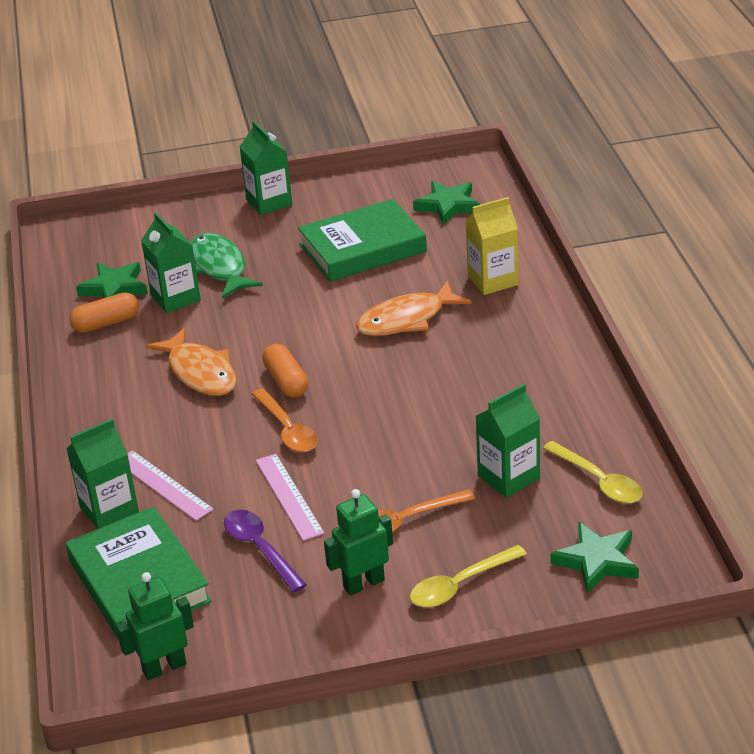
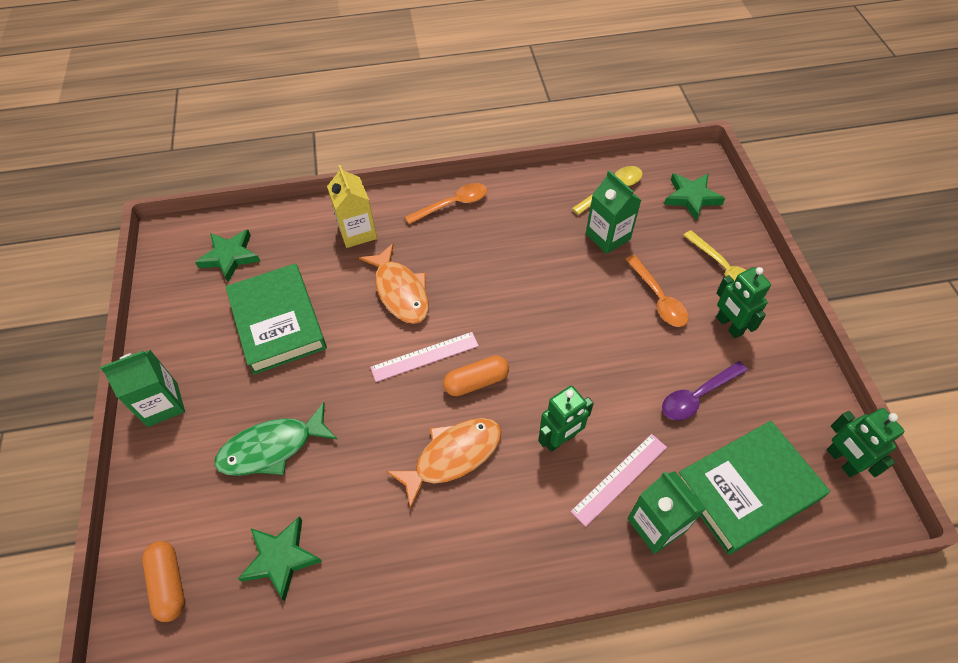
camera: 90 degrees left, 20 degrees up
(106, 323) = (348, 560): orange capsule -> orange capsule (169, 584)
(175, 298) = (318, 489): green carton -> none
(213, 442) = (560, 439): none -> green robot
(287, 429) = (545, 379): orange spoon -> orange spoon (453, 204)
(289, 496) = (632, 377): pink ruler -> pink ruler (425, 356)

